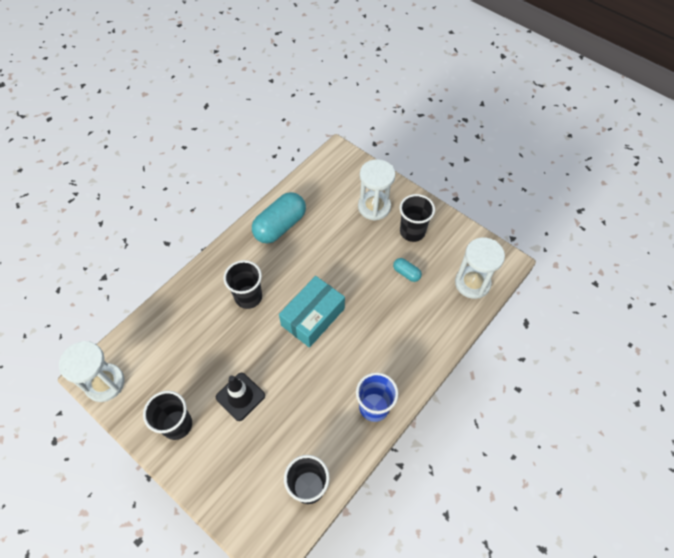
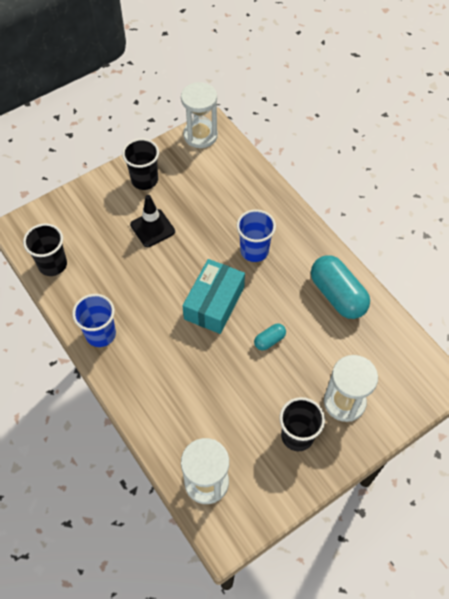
camera: 105 degrees right, 0 degrees up
(248, 297) = (254, 251): black cup -> blue cup
(313, 317) = (214, 303): turquoise box -> turquoise box turned 60 degrees clockwise
(406, 273) = (241, 410): turquoise capsule -> turquoise capsule (269, 340)

